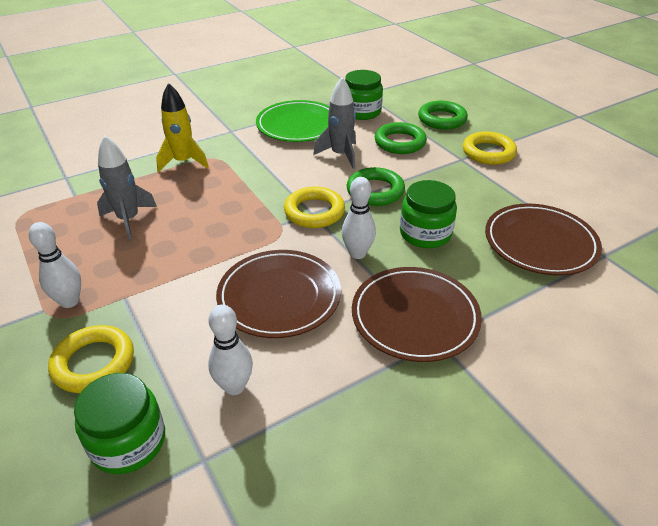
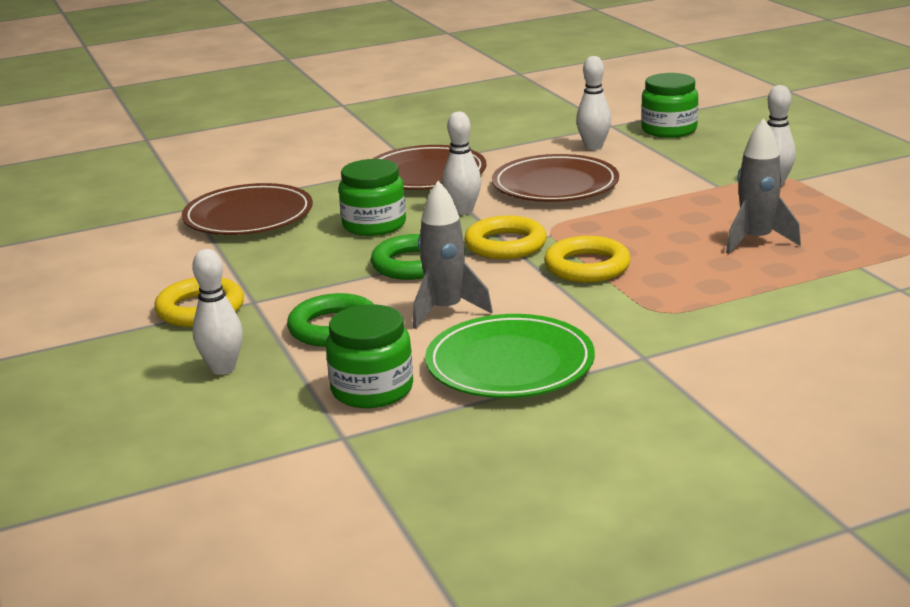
camera: 170 degrees left, 15 degrees down
(94, 363) = (720, 155): yellow ring -> yellow ring (587, 267)
(183, 162) = (713, 305): yellow rocket -> none
(442, 119) = (223, 368): green ring -> white bowling pin

